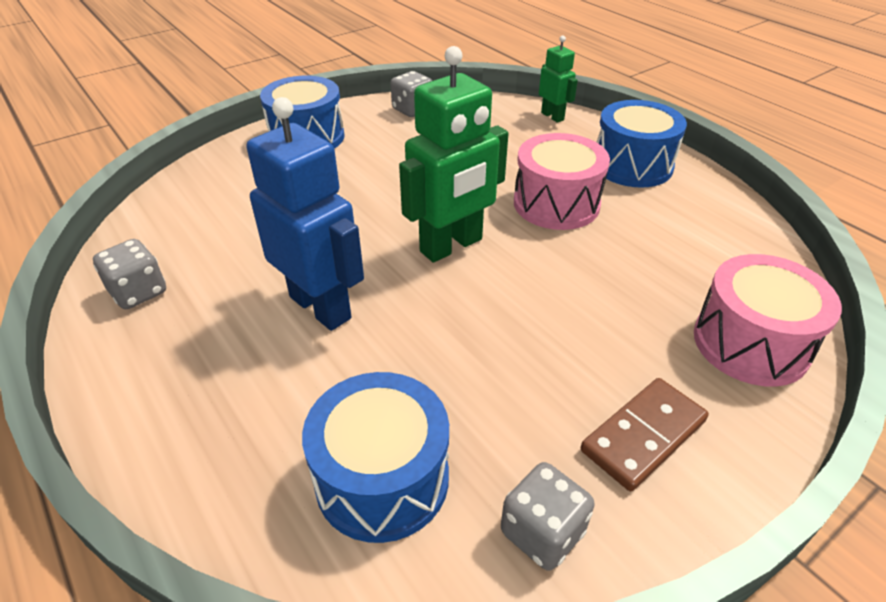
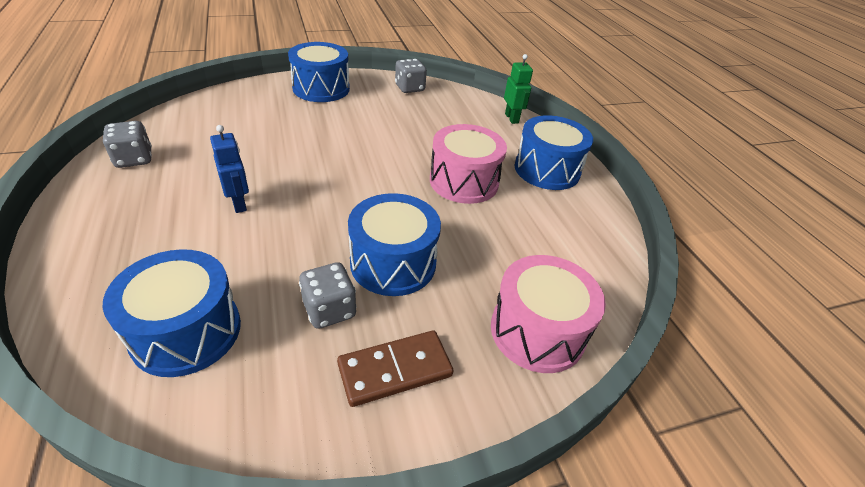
camera: 15 degrees right, 0 degrees up
(321, 307) = (239, 203): blue robot -> blue robot, size x0.53
(452, 246) = (362, 189): green robot -> none
(542, 532) = (264, 410): grey dice -> grey dice (329, 310)
(551, 320) = (393, 263): none -> blue drum

